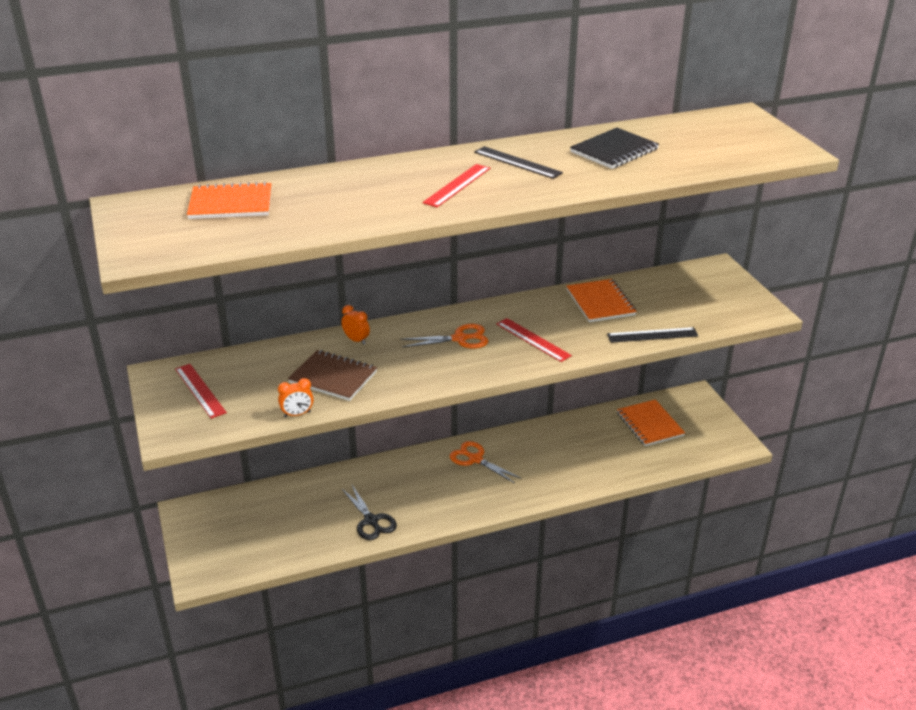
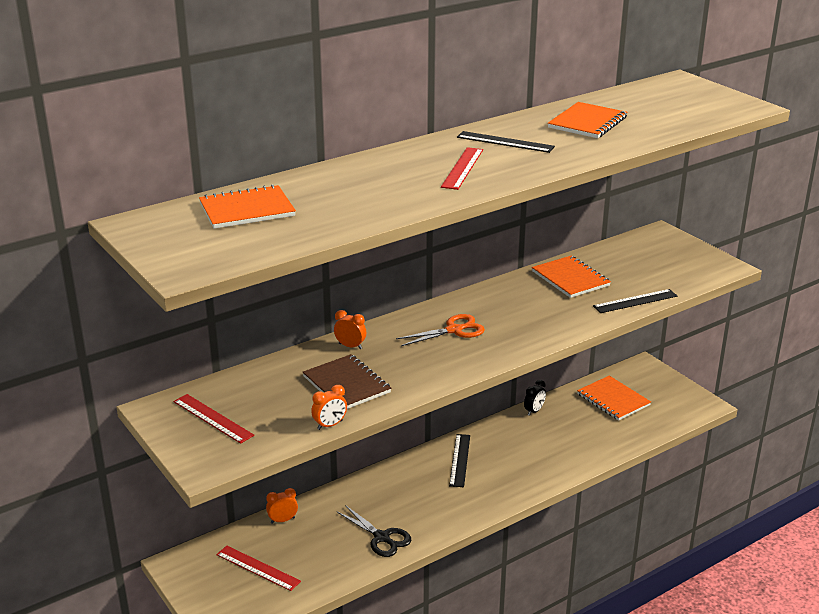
camera: 15 degrees left, 5 degrees down
(291, 488) = (283, 520): none -> orange clock
(333, 377) = (346, 384): brown notebook -> brown notebook turned 45 degrees clockwise
(475, 459) = (460, 460): orange scissors -> black ruler
(533, 339) = (525, 321): red ruler -> red ruler (258, 568)
(567, 423) = (534, 411): none -> black clock
(614, 151) = (587, 122): black notebook -> orange notebook

